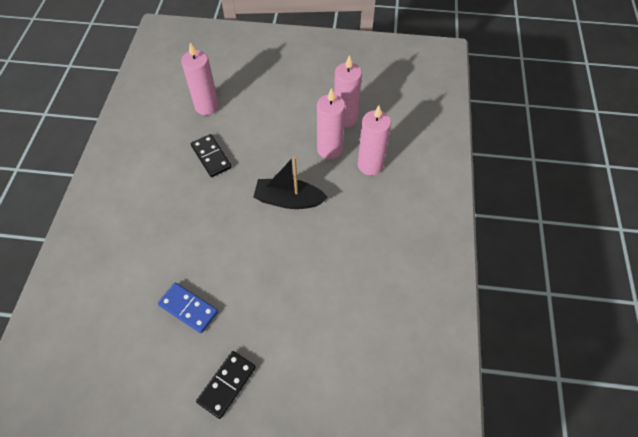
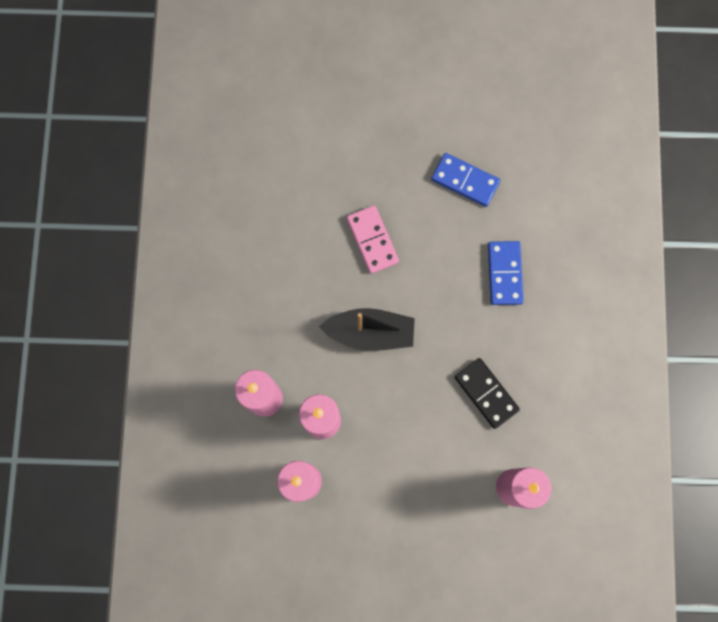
camera: 175 degrees right, 20 degrees up
(175, 232) = (504, 273): none -> blue domino
(227, 385) = (406, 106): black domino -> none
(277, 265) = (372, 240): none -> pink domino

